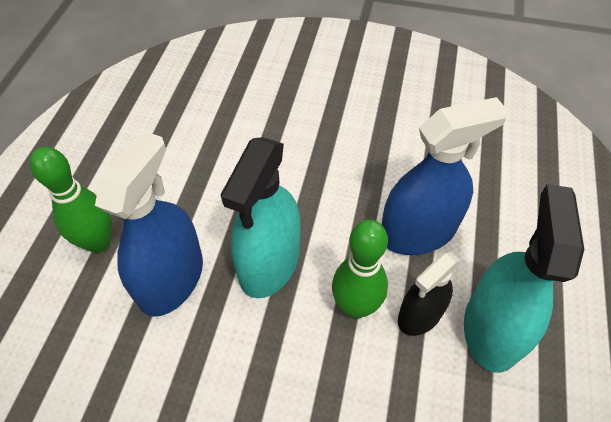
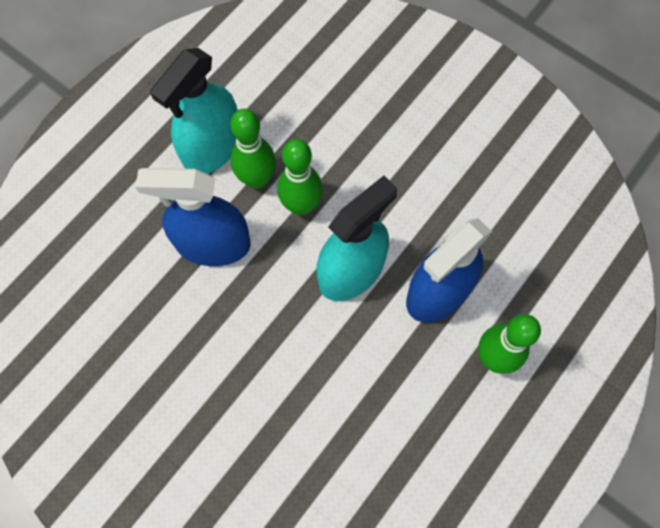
camera: 155 degrees left, 15 degrees up
(420, 315) = (257, 179): black spray bottle -> green bowling pin

